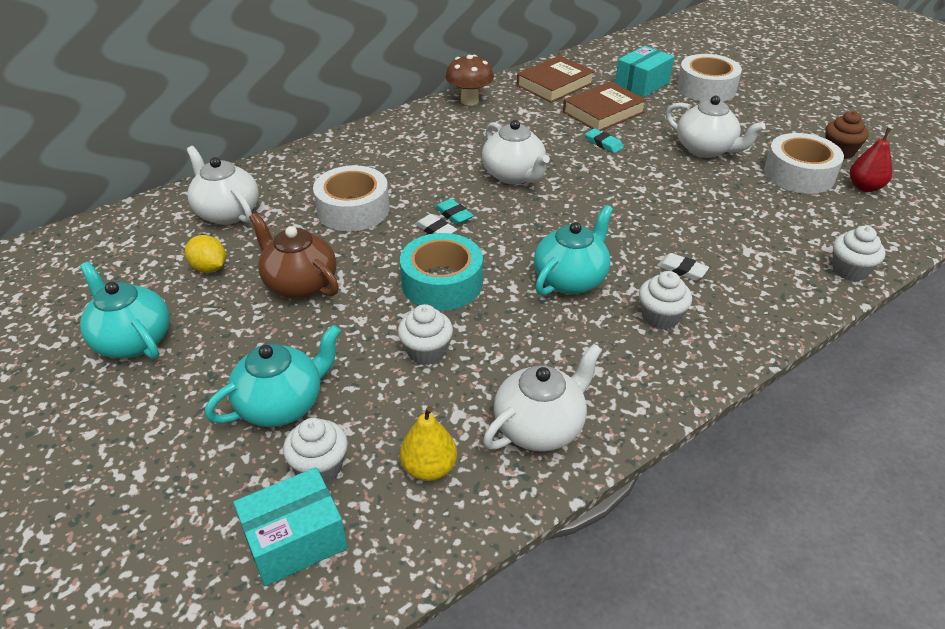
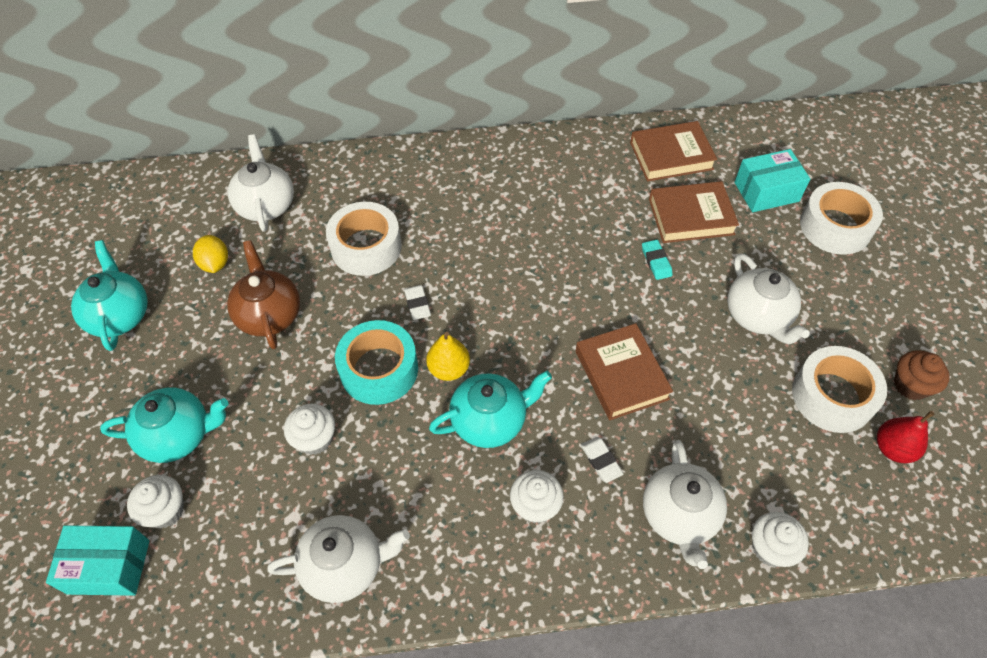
camera: 30 degrees right, 15 degrees up
(429, 468) = (237, 557): yellow pear -> yellow pear (449, 369)
(454, 214) = (446, 292): turquoise eraser -> none
(469, 101) = (567, 146): brown mushroom -> none
(514, 175) = (535, 267): white teapot -> white teapot (679, 516)
(644, 214) = (621, 375): none -> brown book

